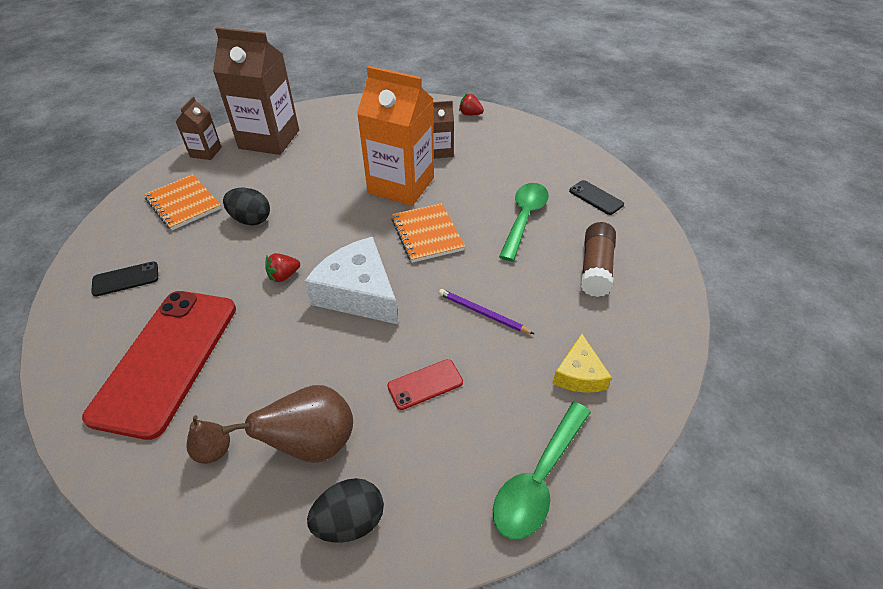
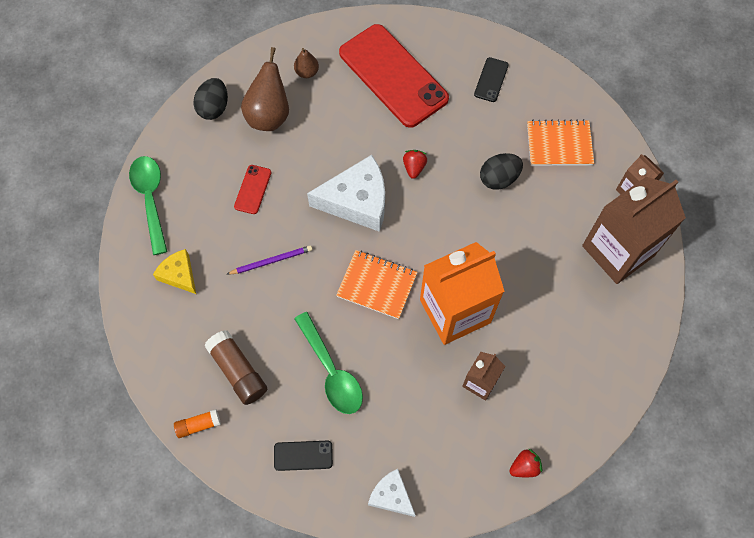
camera: 130 degrees right, 20 degrees up
(560, 150) = (391, 496): none -> white cheese
(661, 262) = (198, 425): none -> orange glue stick

